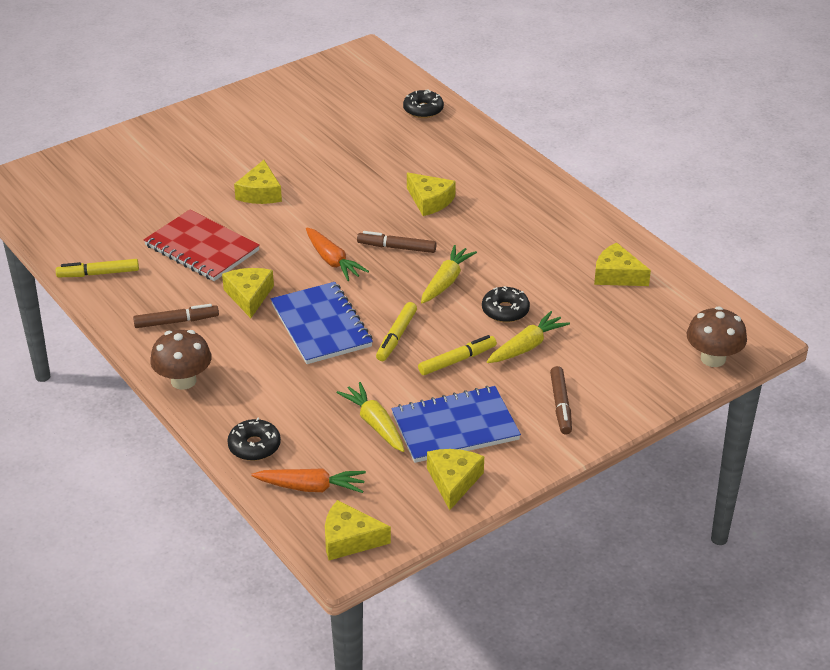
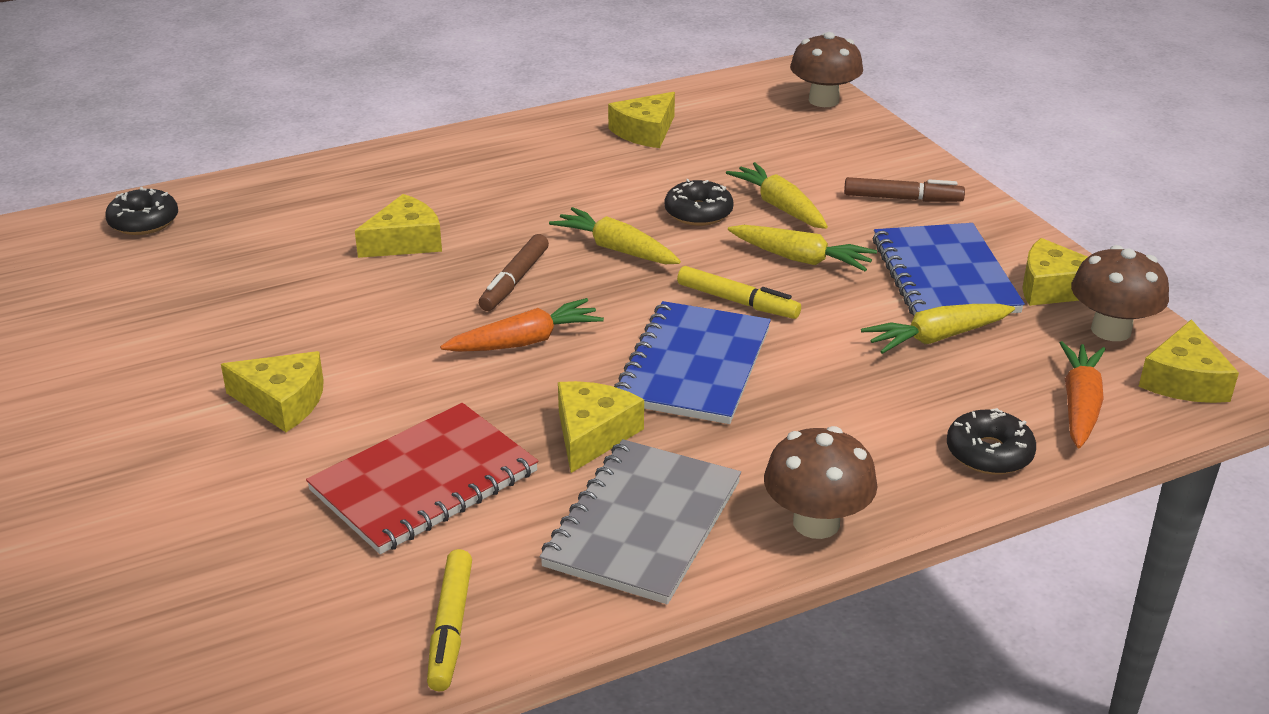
camera: 80 degrees left, 5 degrees down
(176, 322) = (643, 524): brown marker -> grey notebook
(249, 296) = (592, 434): yellow cheese -> yellow cheese turned 105 degrees clockwise
(321, 325) = (694, 366): blue notebook -> blue notebook turned 60 degrees counterclockwise
(404, 507) = (1111, 330): none -> brown mushroom
(457, 360) = (801, 259): yellow marker -> yellow carrot

